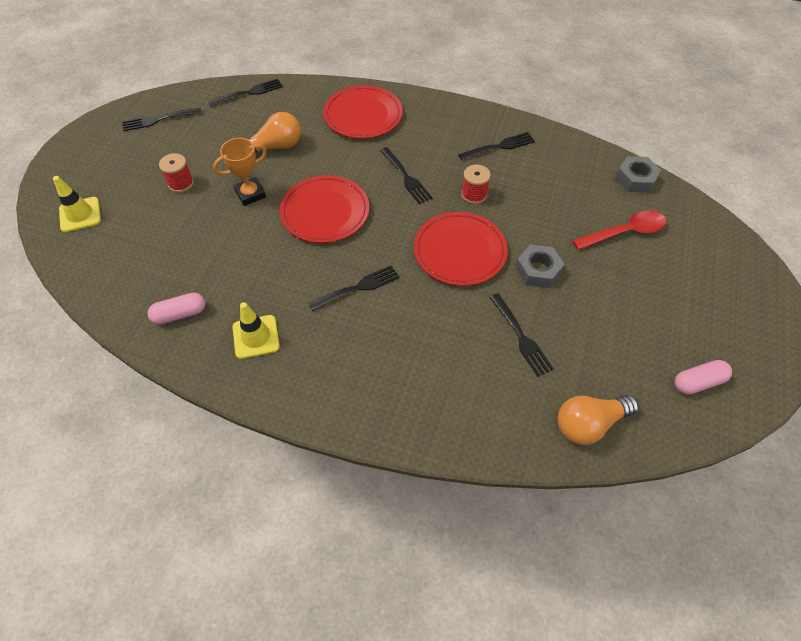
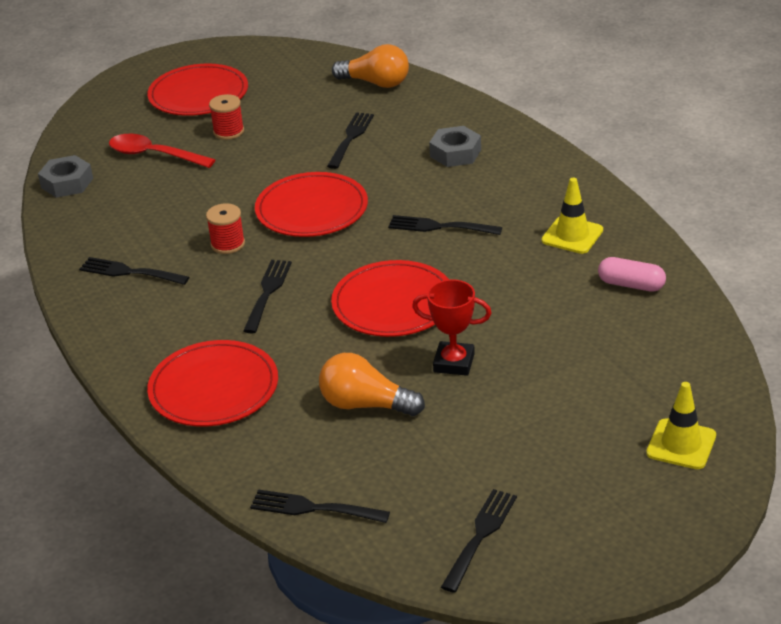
camera: 135 degrees left, 20 degrees down
(158, 119) = (480, 536): black fork -> black fork turned 90 degrees counterclockwise
(181, 183) = (525, 419): red spool -> red spool (228, 131)
(250, 194) = (454, 363): orange trophy -> red trophy
(538, 270) = (269, 166): grey nut -> grey nut (455, 153)
(695, 310) = (198, 94): none -> red plate
(698, 382) = (269, 67): pink capsule -> none

